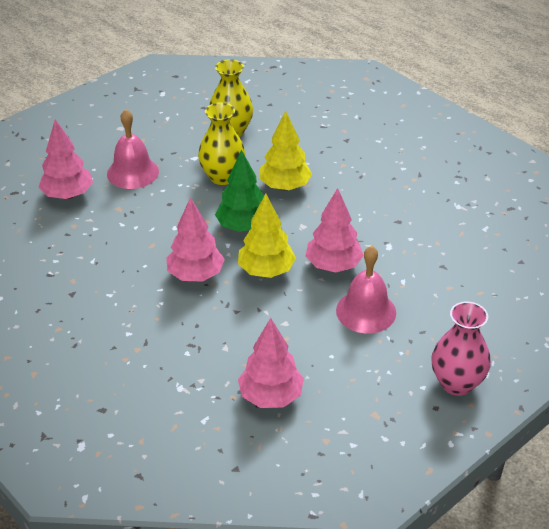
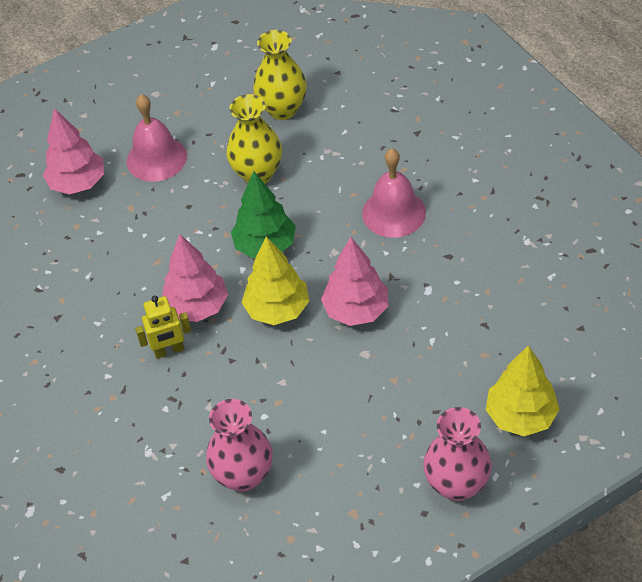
camera: 15 degrees right, 10 degrees up
(179, 309) = (169, 351): none -> yellow robot
(271, 396) = (243, 475): pink tree -> pink vase
(285, 186) = (326, 194): yellow tree -> yellow tree (520, 416)
(366, 311) = (378, 377): pink bell -> pink bell (393, 212)

